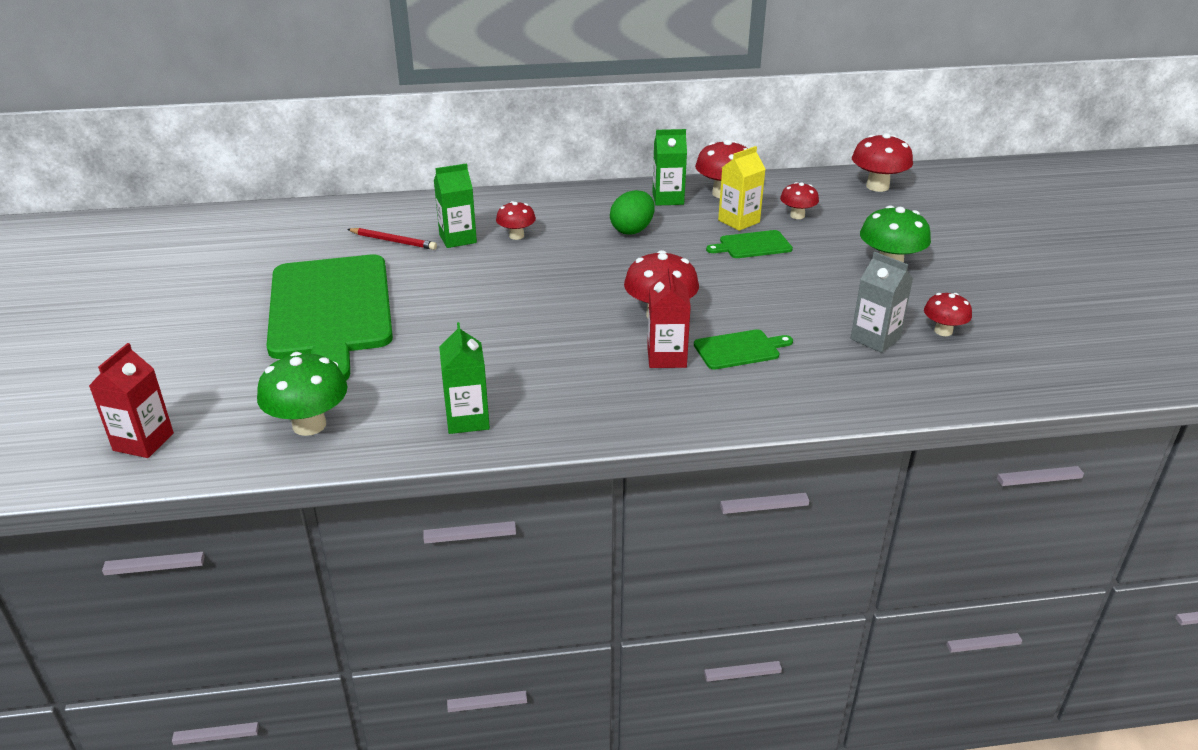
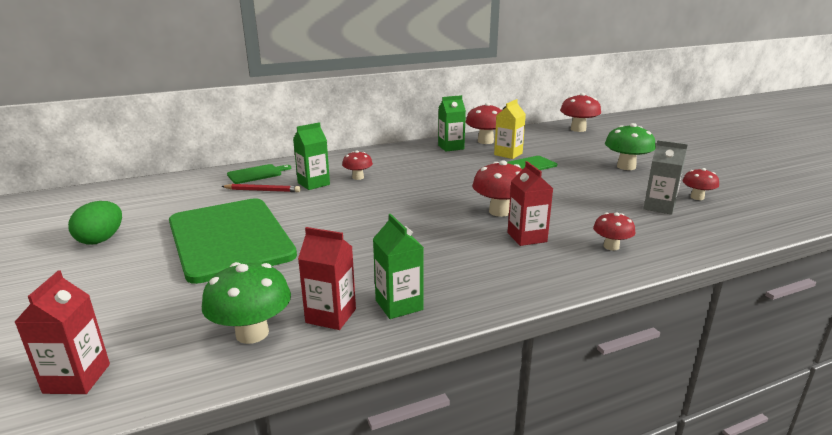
camera: 15 degrees left, 10 degrees down
(392, 419) = (331, 316): none -> red carton
(632, 230) = (440, 166): green egg -> green egg (101, 239)
(739, 349) = (575, 225): green cutting board -> green cutting board (256, 174)
(797, 216) = (543, 148): red mushroom -> red mushroom (611, 246)

